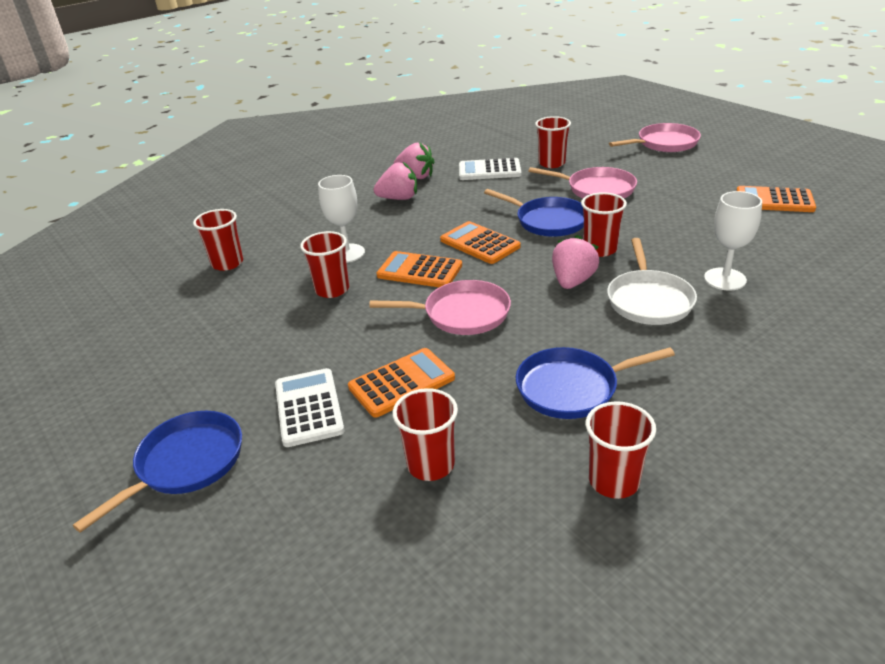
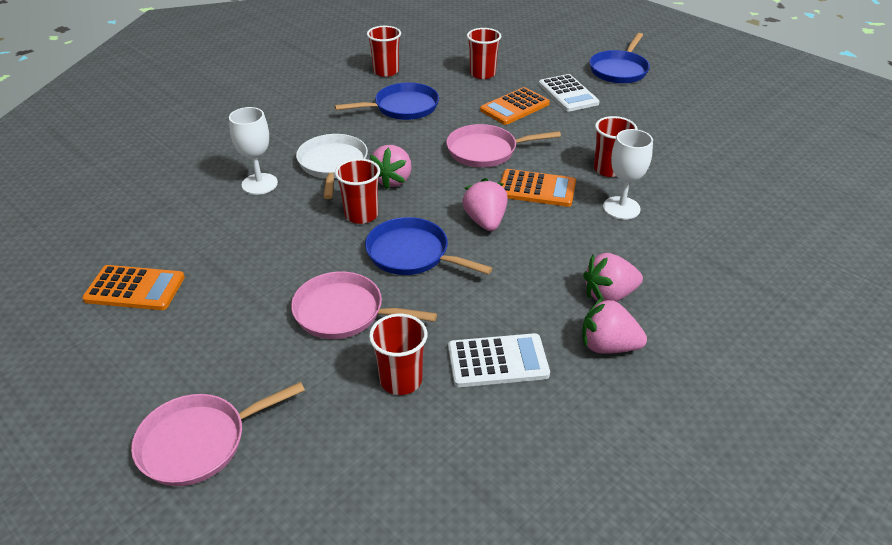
camera: 170 degrees right, 5 degrees up
(227, 263) = (738, 195): red cup -> none
(479, 243) = (485, 221): orange calculator -> pink strawberry

